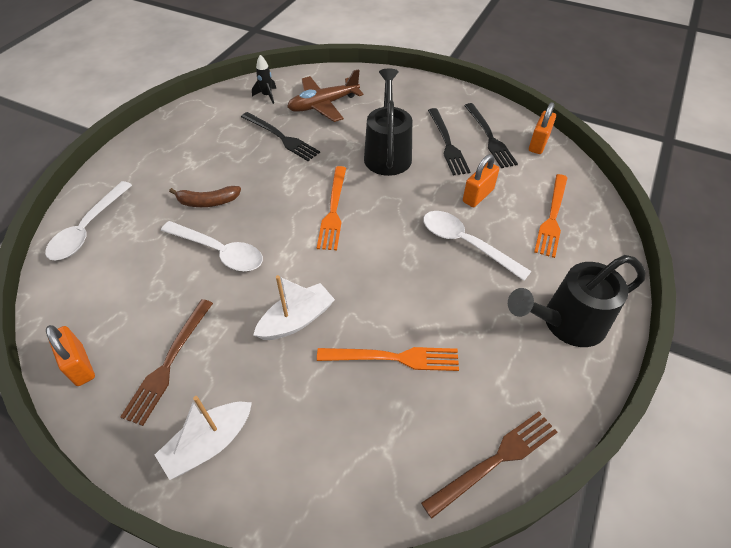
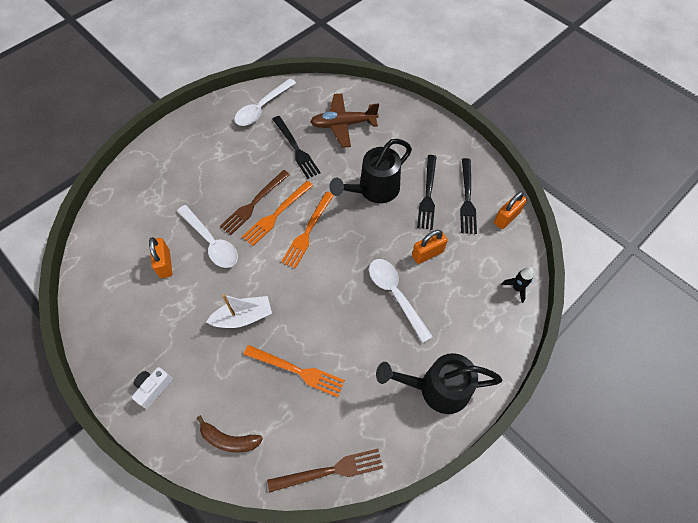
camera: 20 degrees right, 10 degrees up
(80, 365) = (93, 302): orange padlock -> orange padlock (165, 264)
(88, 229) = (129, 193): white spoon -> white spoon (262, 108)
(169, 362) = (148, 320): brown fork -> brown fork (254, 203)
(208, 202) = (219, 195): brown banana -> brown banana (229, 439)
(209, 444) = (153, 388): white boat -> white camera
(267, 96) = (301, 102): black rocket -> black rocket (516, 288)
(387, 153) = (374, 190): black watering can -> black watering can turned 150 degrees counterclockwise
(552, 217) = (478, 293): orange fork -> orange fork (277, 214)

